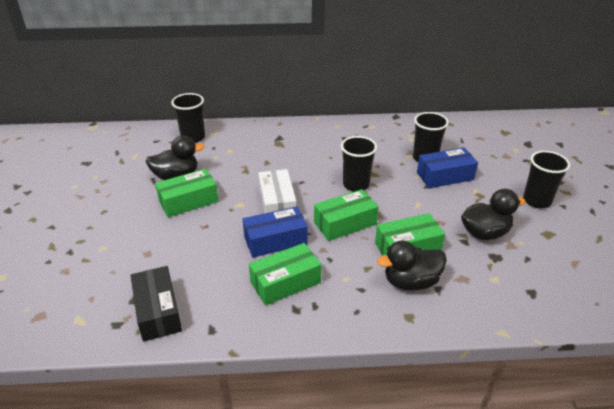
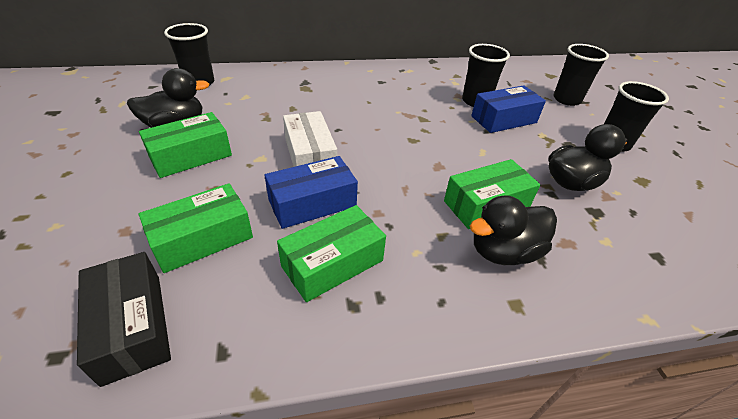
camera: 10 degrees left, 5 degrees up
(345, 223) = (400, 177): green box -> green box (202, 238)
(356, 185) = (404, 131): black cup -> black cup (566, 99)

